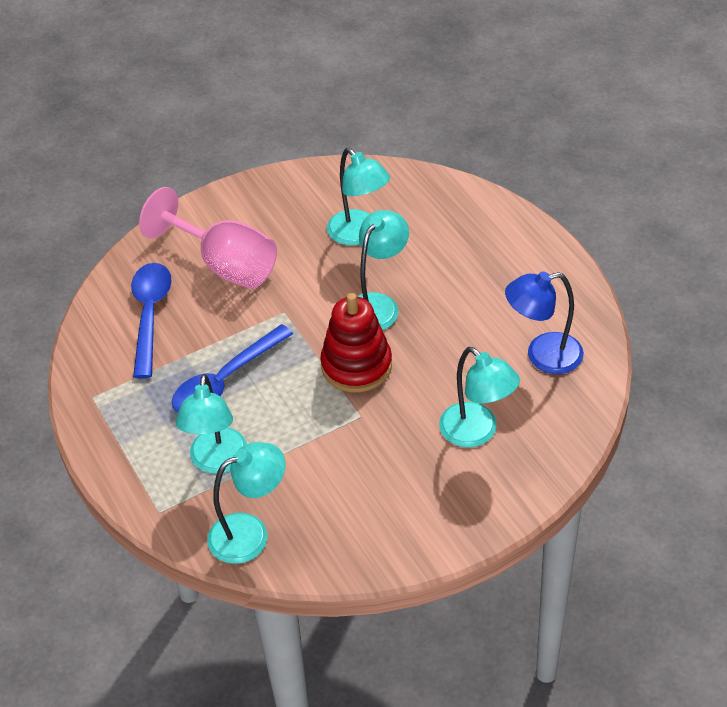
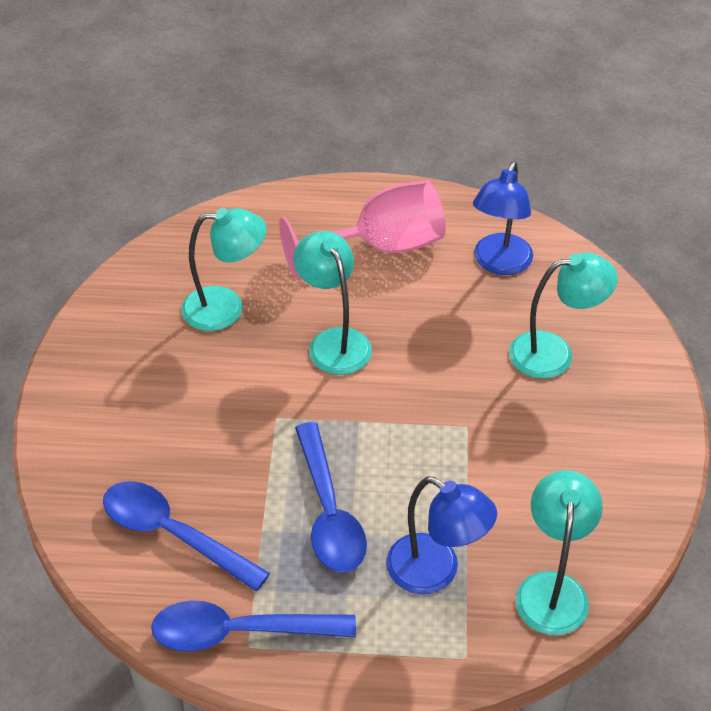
camera: 60 degrees left, 0 degrees up
(100, 387) = (239, 632): none -> blue spoon
(217, 461) = (436, 572): turquoise lamp -> blue lamp
(225, 265) = (162, 433): pink goblet -> pink goblet (381, 247)
(356, 365) = (399, 397): red stacking toy -> none

